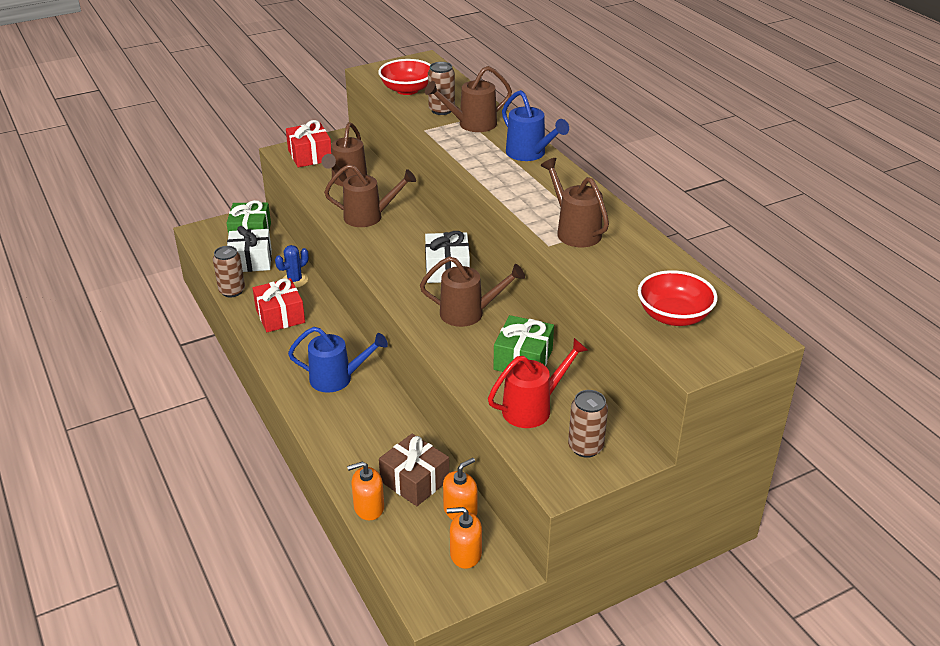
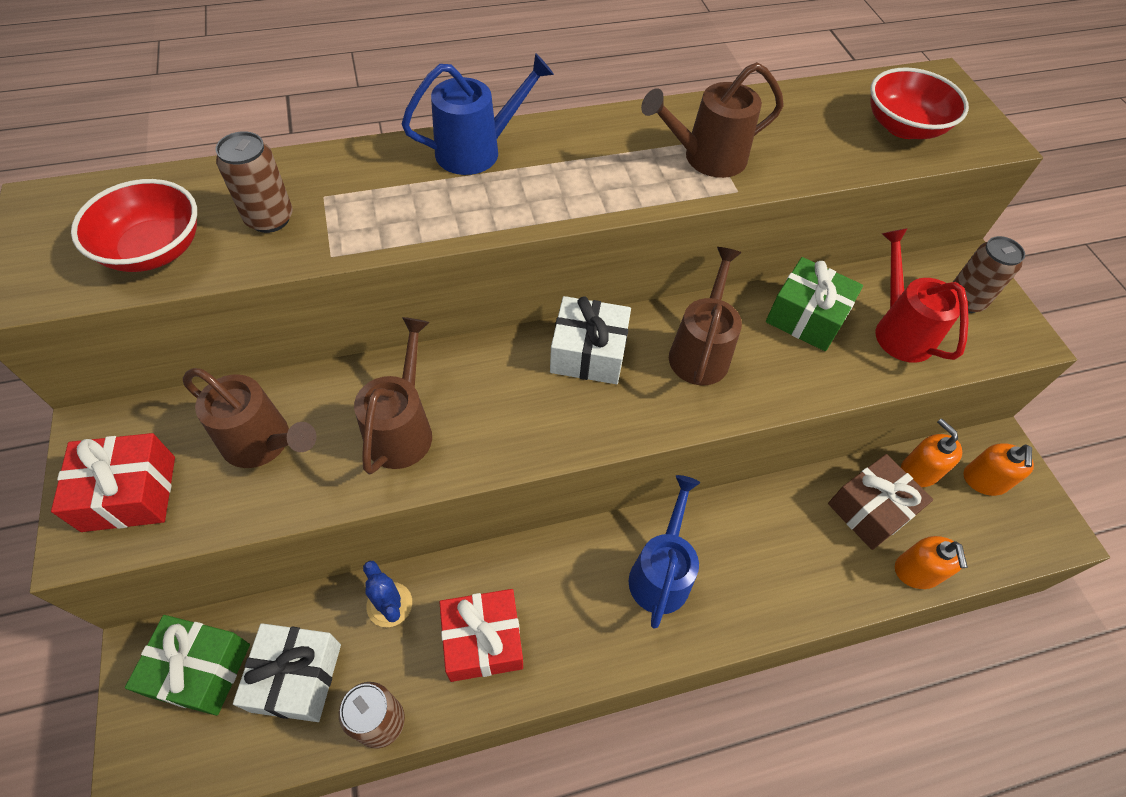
camera: 80 degrees left, 20 degrees up
(471, 124) = (345, 193): brown watering can -> none

